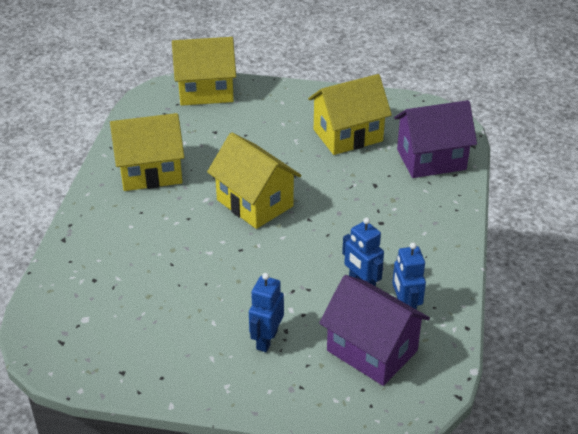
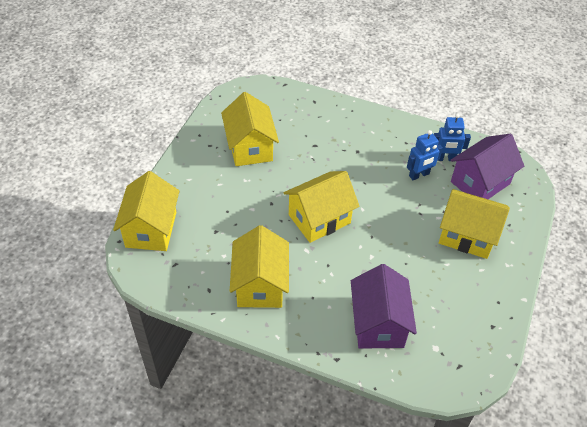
camera: 80 degrees left, 10 degrees up
(266, 340) = (467, 236): blue robot -> yellow house
(431, 159) = (294, 109): purple house -> purple house (378, 324)

